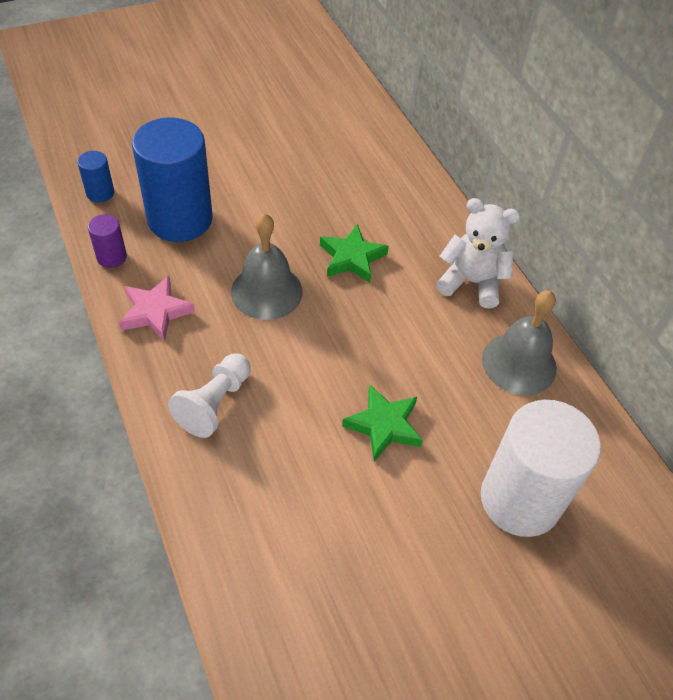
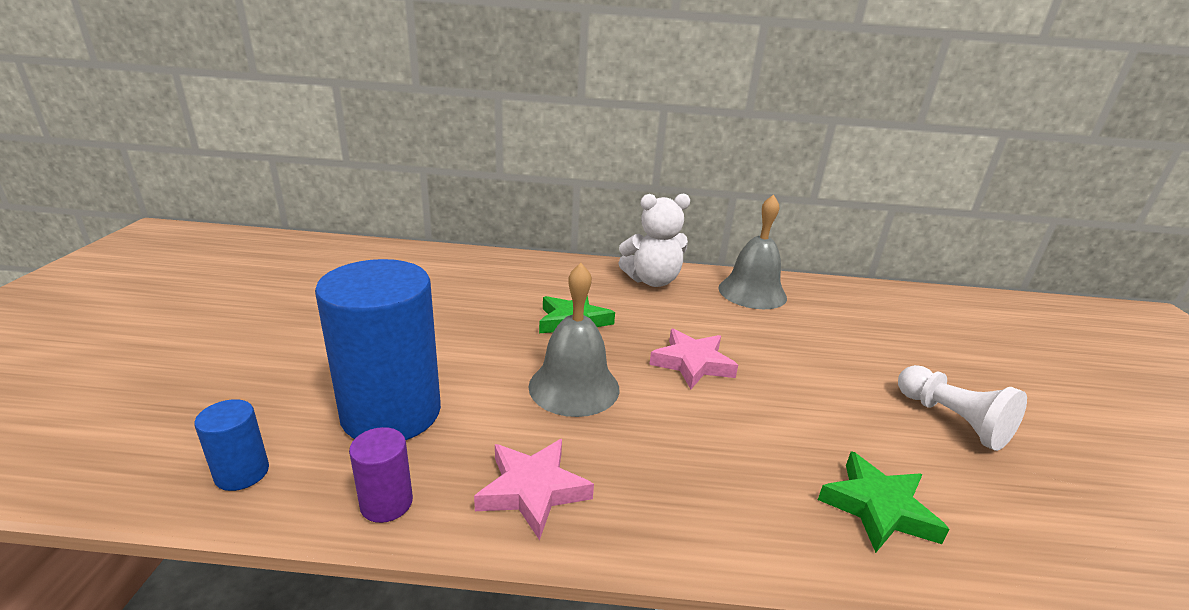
camera: 60 degrees left, 25 degrees down
(214, 403) = (722, 486): white pawn -> white pawn (952, 420)
(350, 350) = (692, 363): none -> pink star
(384, 425) = (797, 377): green star -> green star (878, 508)
(471, 282) = (652, 280): white teddy bear -> white teddy bear turned 150 degrees counterclockwise
(520, 499) = (894, 340): white cylinder -> none

